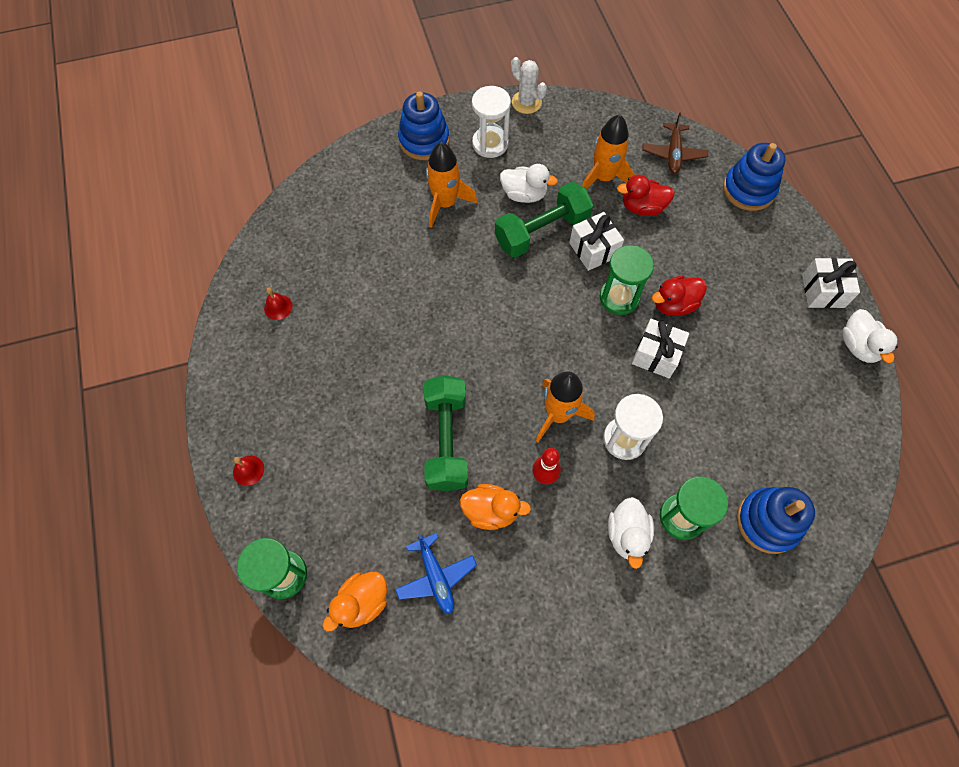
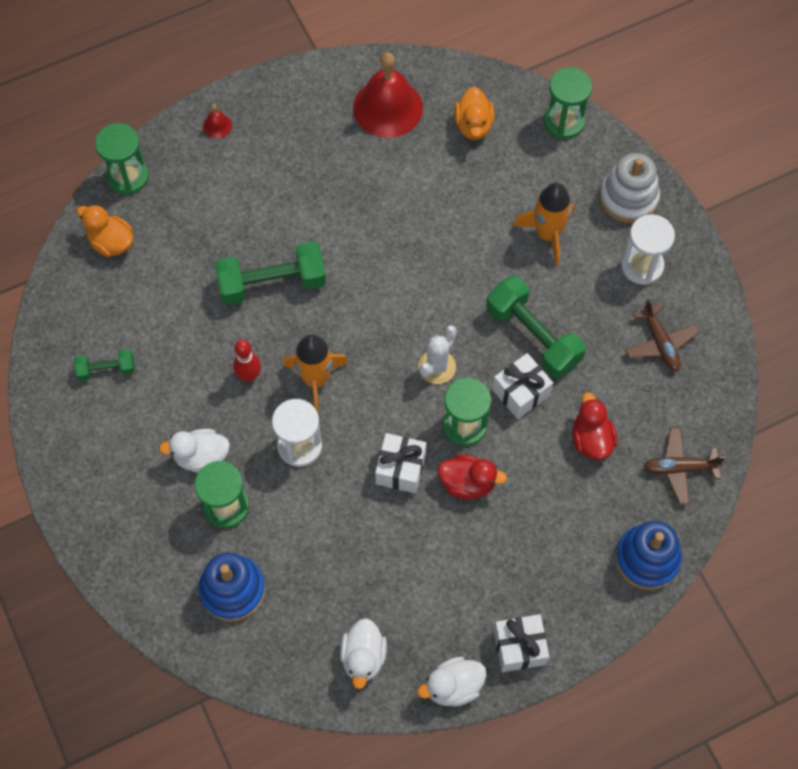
camera: 80 degrees right, 0 degrees up
(278, 307) = (388, 107): red bell -> red bell, size x2.43
(337, 171) = (564, 121): none -> green hourglass
(424, 140) = (628, 197): blue stacking toy -> white stacking toy
(436, 576) = (141, 297): blue plane -> none
(491, 511) = (208, 333): orange duck -> orange duck (473, 125)
(515, 625) = (106, 369): none -> green dumbbell
(524, 194) = (579, 311): white duck -> white duck (363, 657)
(526, 102) = (714, 295): white cactus -> white cactus (437, 367)
(562, 145) = (660, 343): none -> brown plane
(603, 178) = (623, 393): orange rocket -> none
(674, 304) = (467, 483): red duck -> red duck turned 135 degrees clockwise

